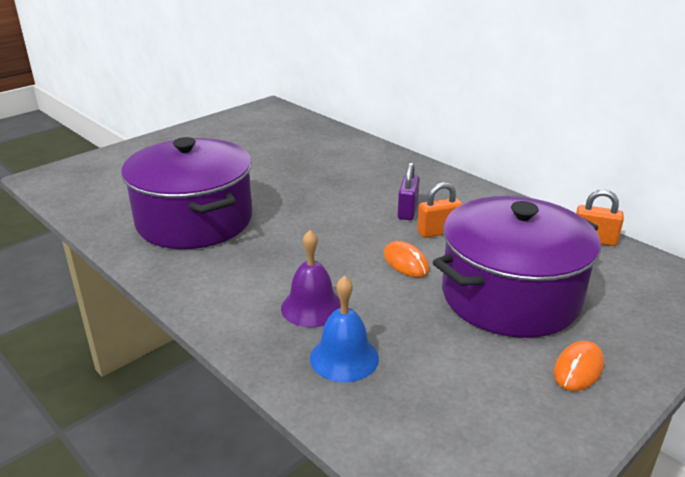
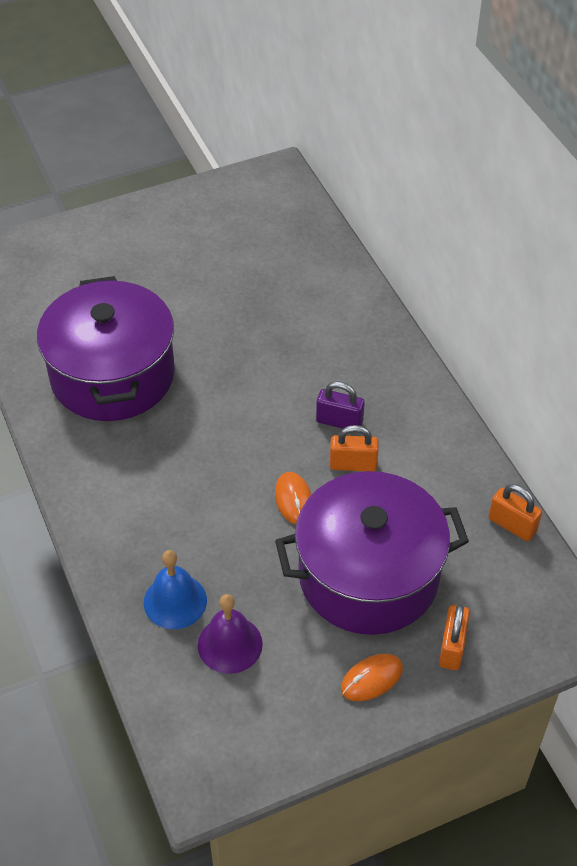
camera: 20 degrees right, 20 degrees up
(312, 307) = (175, 533): purple bell -> purple bell (230, 644)
(407, 211) = (339, 421): purple padlock -> purple padlock turned 75 degrees clockwise
(625, 327) = (452, 647): none -> orange padlock

